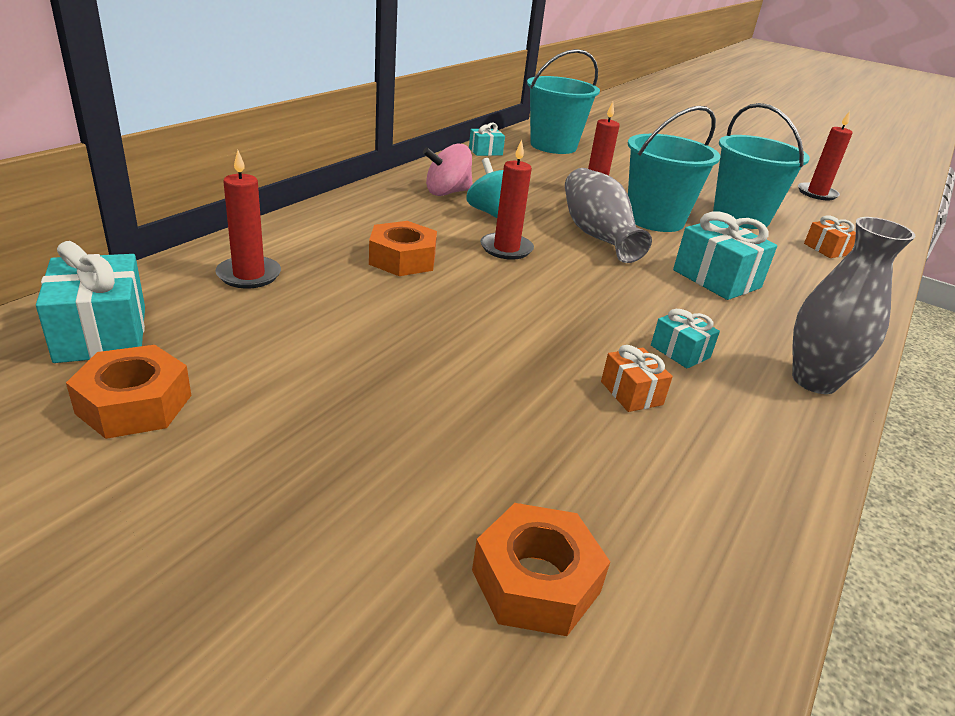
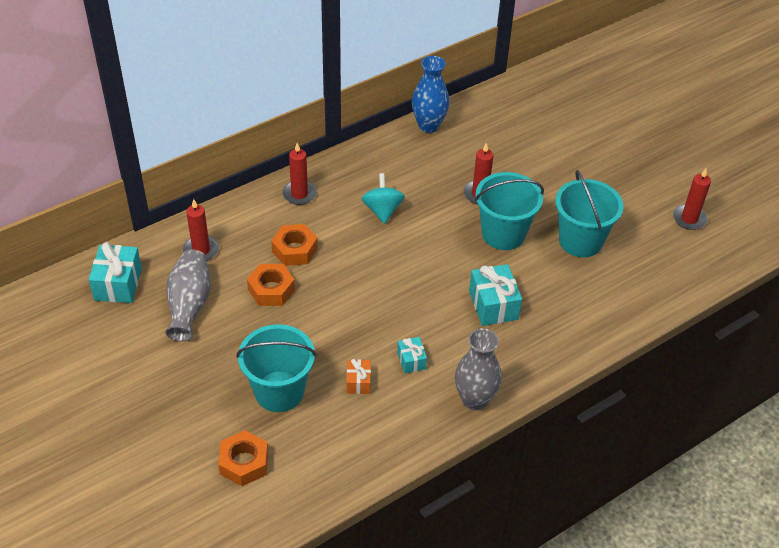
camera: 25 degrees right, 15 degrees up
(134, 404) = (122, 334): orange nut -> orange nut (271, 290)
(447, 192) = (364, 180): pink spinning top -> none
(485, 151) = (428, 126): turquoise gift -> blue vase
(506, 249) = (367, 250): red candle -> red candle (299, 194)
(553, 146) = (495, 121): turquoise bucket -> turquoise bucket (279, 391)
(597, 235) = (442, 246): grey vase -> grey vase (189, 304)
(826, 249) = (615, 289): orange gift -> none

